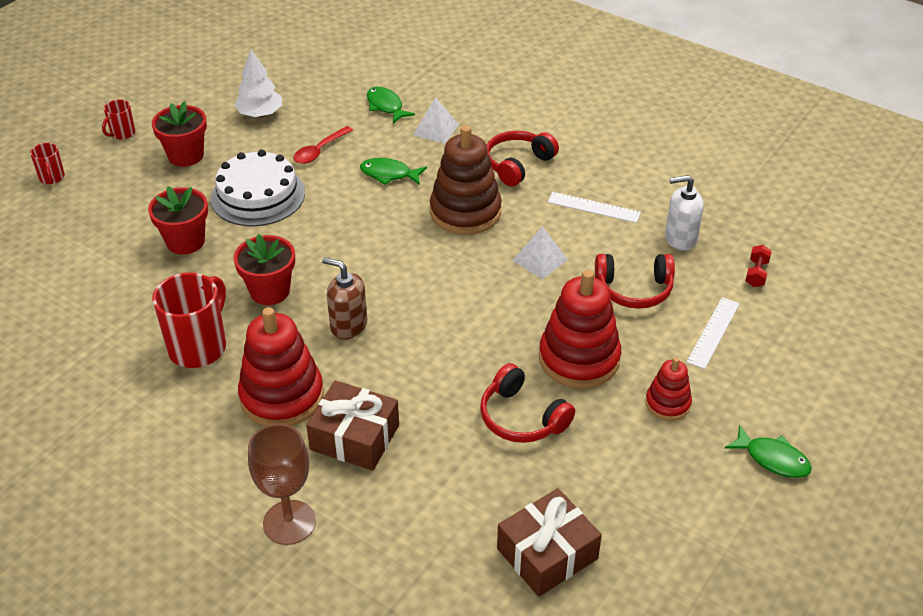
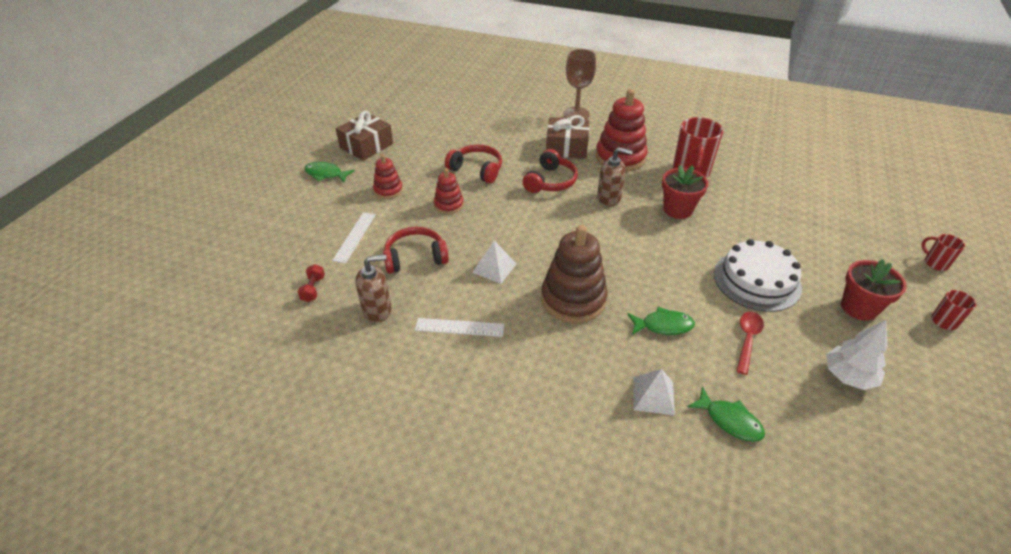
camera: 165 degrees right, 0 degrees up
(185, 241) = (770, 232): red flower pot -> none
(517, 164) = (547, 364): red headphones -> red headphones (550, 181)
(547, 553) = (448, 122): brown gift -> brown gift (366, 146)
(579, 359) = (449, 205): red stacking toy -> red stacking toy, size x0.54
(680, 238) = (377, 310): white soap dispenser -> brown soap dispenser

